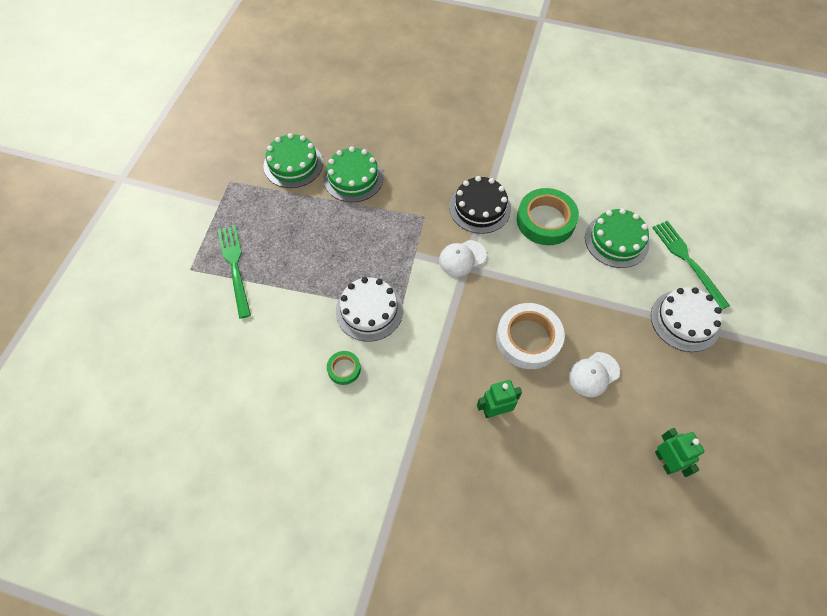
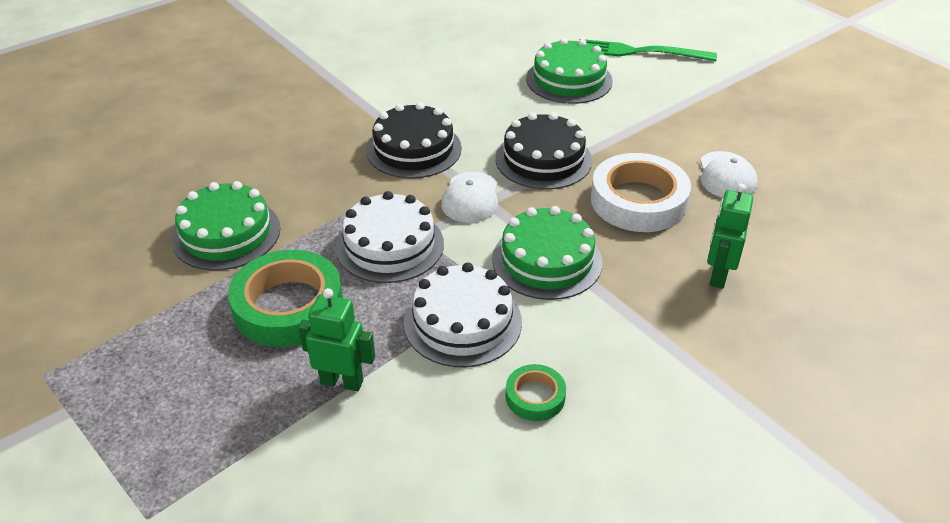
camera: 55 degrees left, 20 degrees down
(235, 267) = (217, 448): green fork -> none
(293, 164) = (117, 284): green cake -> green cake (547, 260)
(525, 272) = (543, 159): none -> black cake
(545, 220) = (489, 111): green tape -> green tape (288, 306)
(665, 461) = (871, 179): green robot -> green robot (342, 381)
(685, 320) = (709, 87): white cake -> white cake (389, 245)

